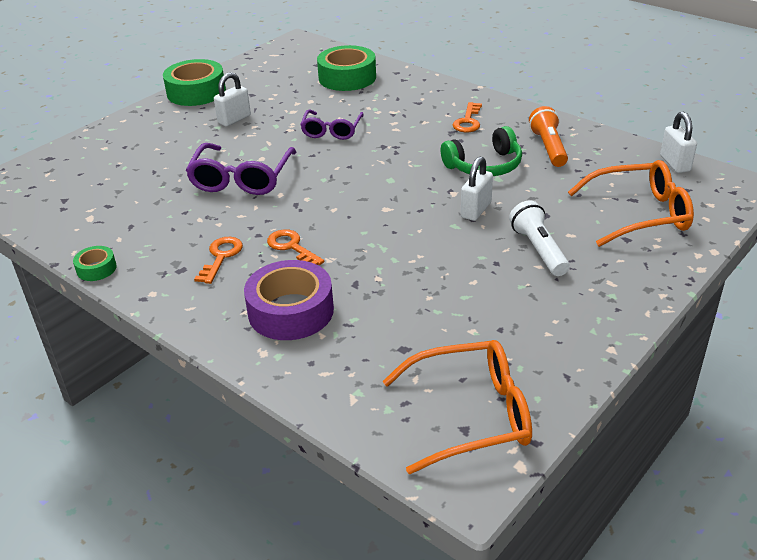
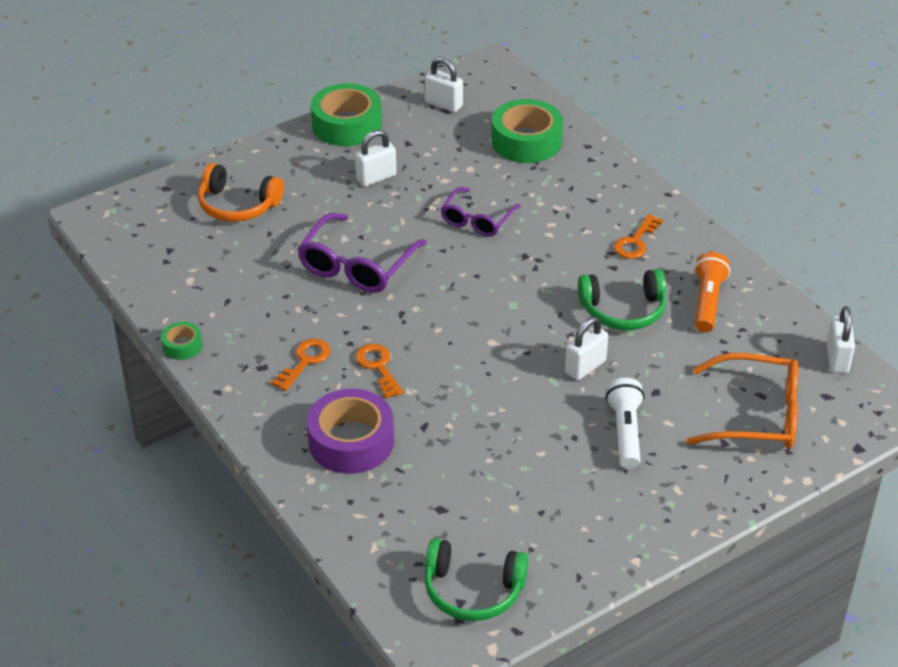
camera: 15 degrees right, 5 degrees up
(119, 158) = (237, 205): none -> orange headphones
(270, 67) = (443, 104): none -> white padlock
(472, 415) = (473, 590): orange glasses -> green headphones

